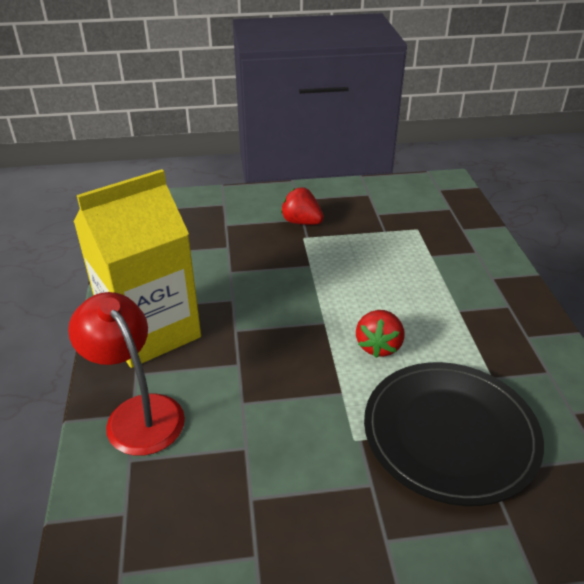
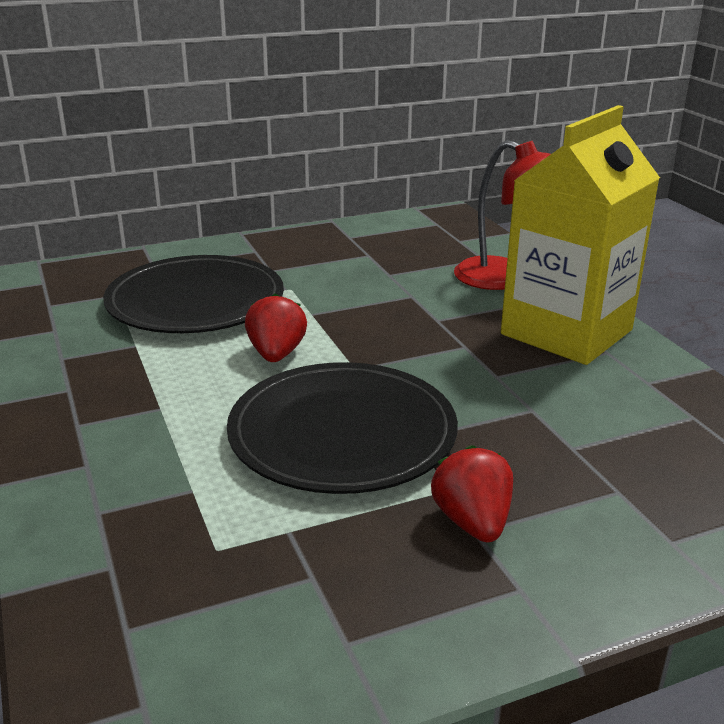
camera: 165 degrees right, 10 degrees down
(301, 222) = (472, 522): red strawberry -> red strawberry turned 120 degrees counterclockwise
(347, 274) = (342, 433): none -> black plate

